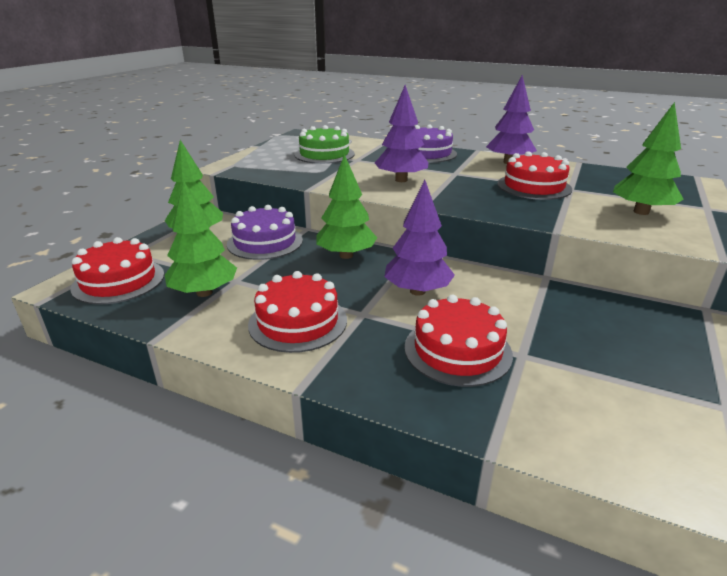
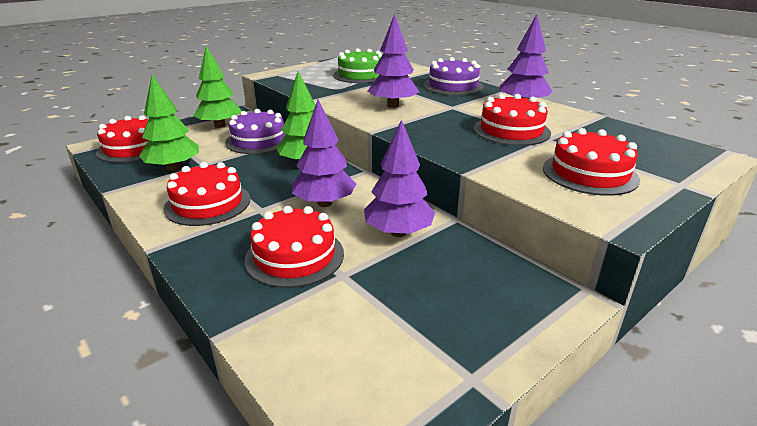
camera: 25 degrees right, 0 degrees up
(517, 302) = (398, 232): none -> purple tree
(641, 212) = (589, 173): green tree -> red cake

